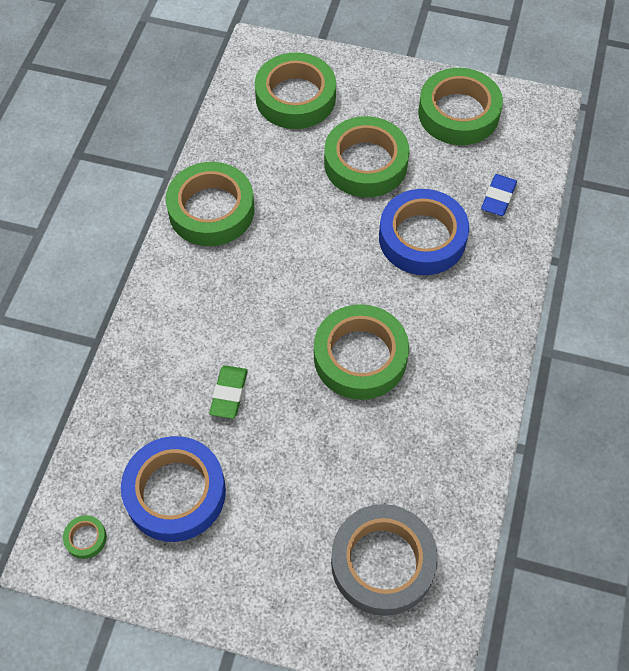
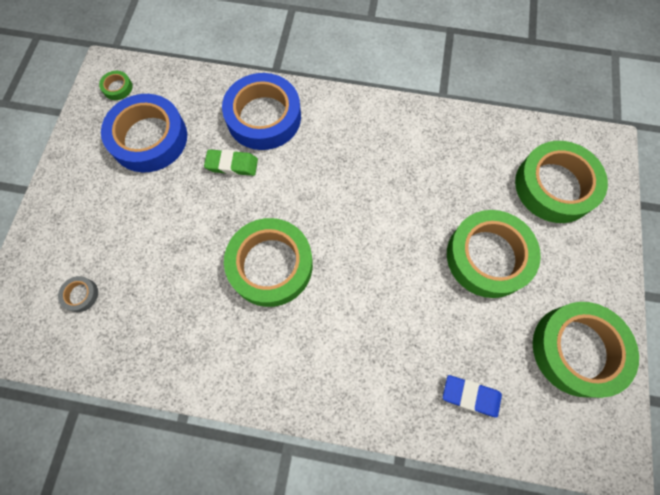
camera: 85 degrees right, 10 degrees up
(211, 210) = (410, 131): green tape -> none
(382, 563) = (80, 295): grey tape -> grey tape, size x0.40
(422, 238) = (407, 316): blue tape -> blue tape (263, 117)

